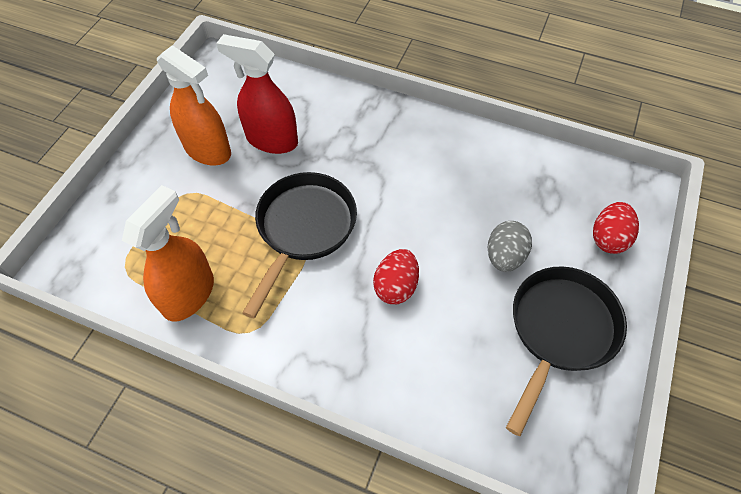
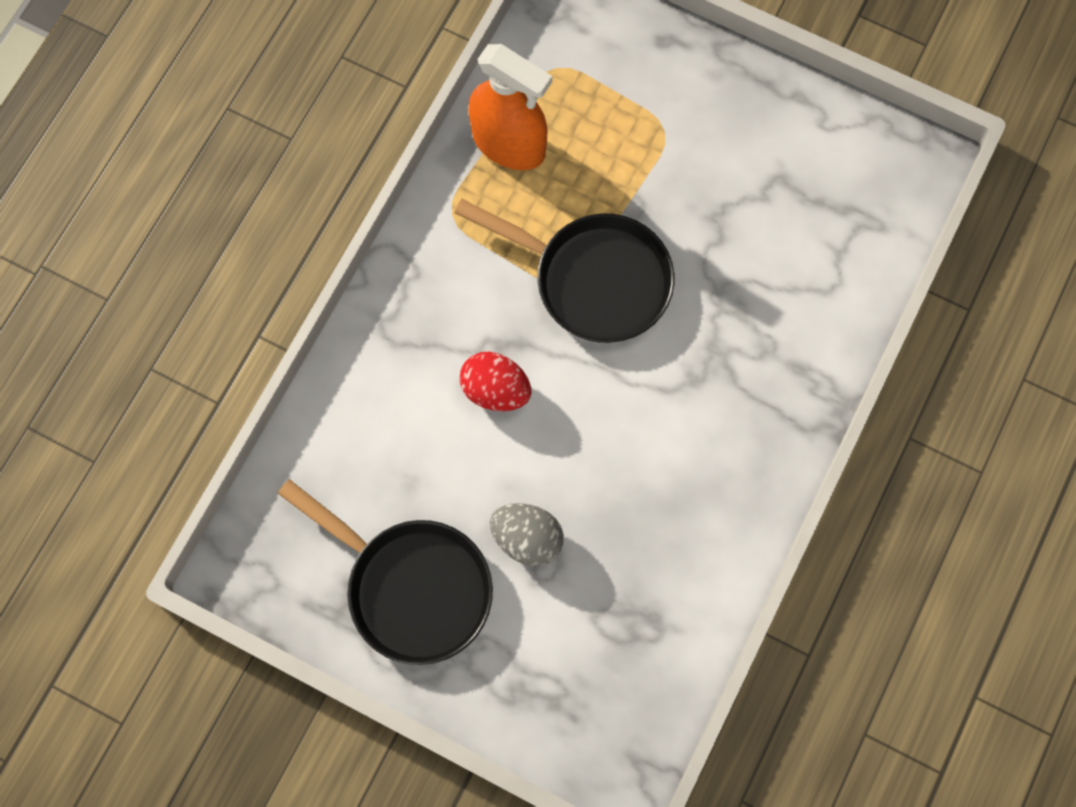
camera: 95 degrees right, 15 degrees up
(208, 150) = (738, 154): orange spray bottle -> none
(271, 140) = (753, 239): red spray bottle -> none
(608, 238) = (543, 692): red egg -> none

